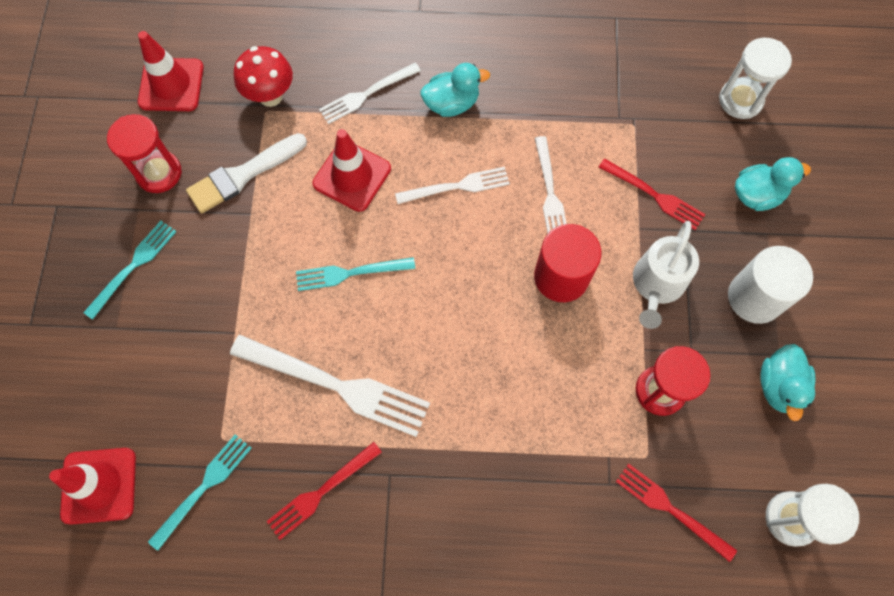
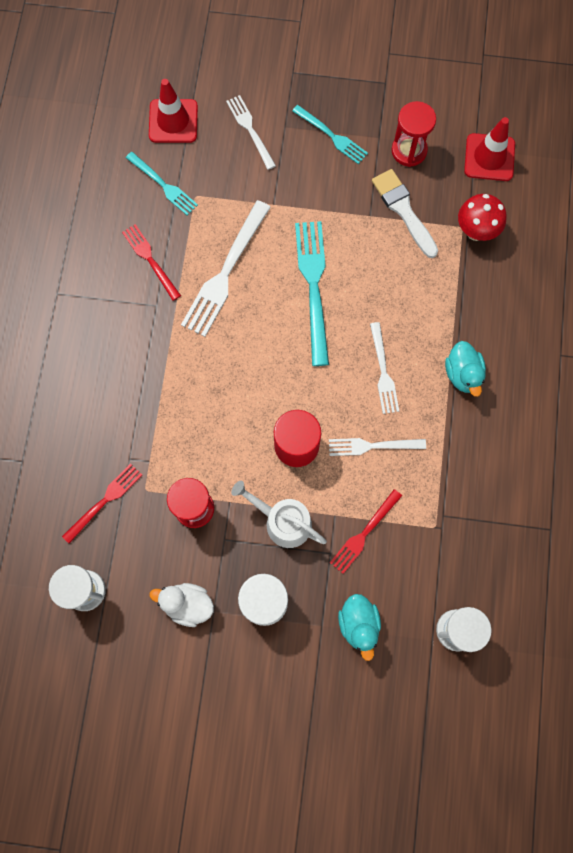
camera: 95 degrees right, 5 degrees up
(350, 273) = (313, 286): turquoise fork -> turquoise fork, size x1.66
(352, 176) = (398, 291): red traffic cone -> none
(366, 94) = (474, 306): white fork -> white fork (250, 129)
(779, 386) = (187, 604): turquoise duck -> white duck

